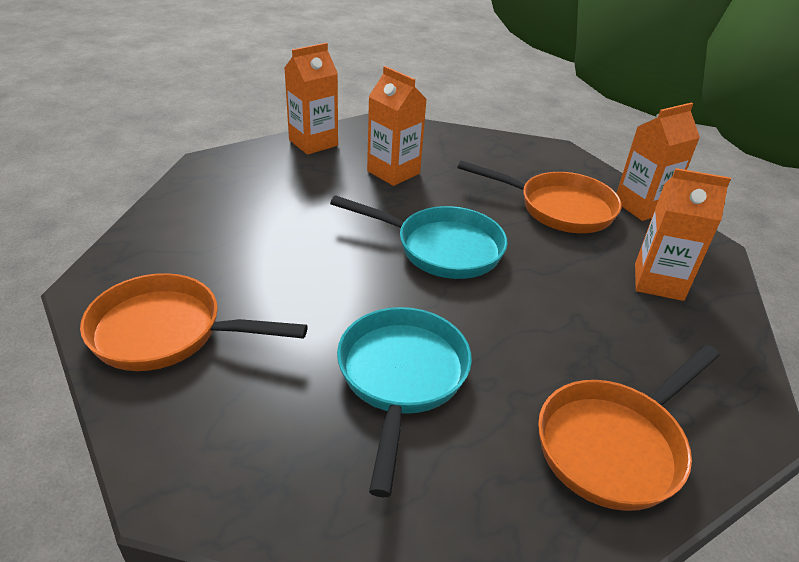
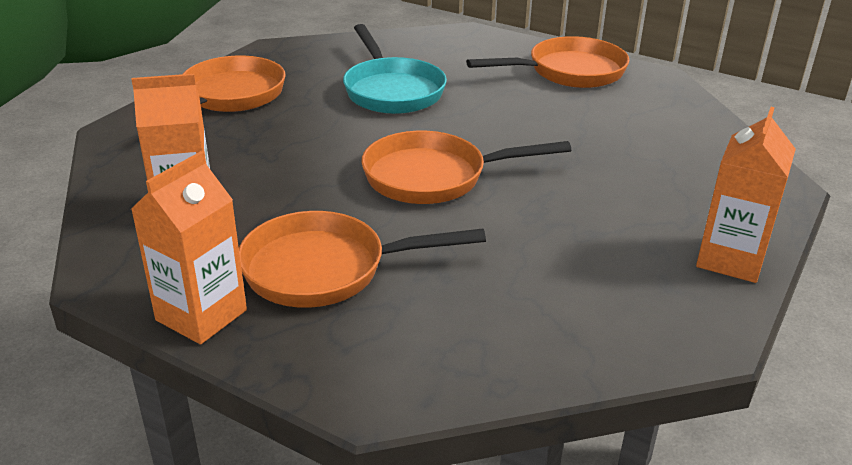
camera: 155 degrees right, 5 degrees down
(393, 172) = (576, 250): orange carton -> none
(441, 248) = (434, 177): turquoise pan -> orange pan

